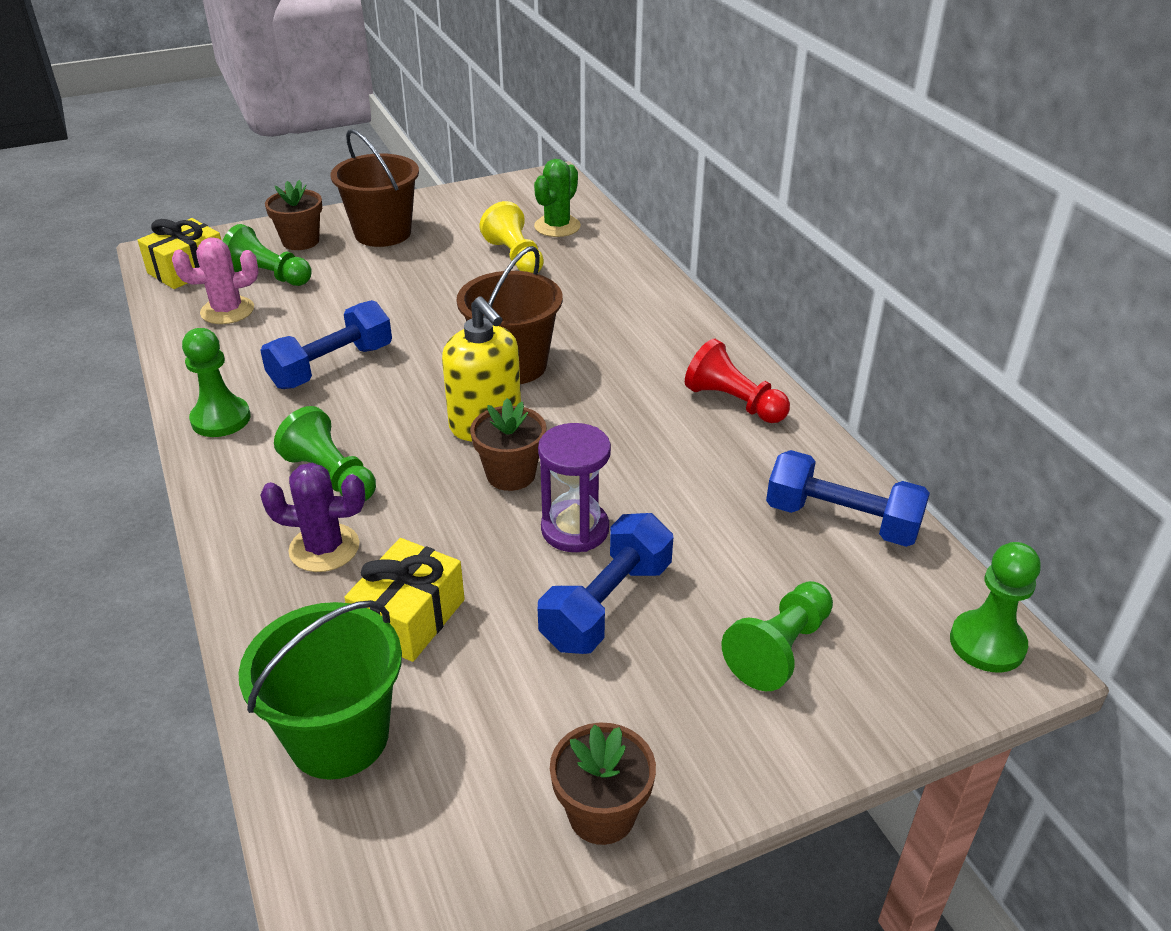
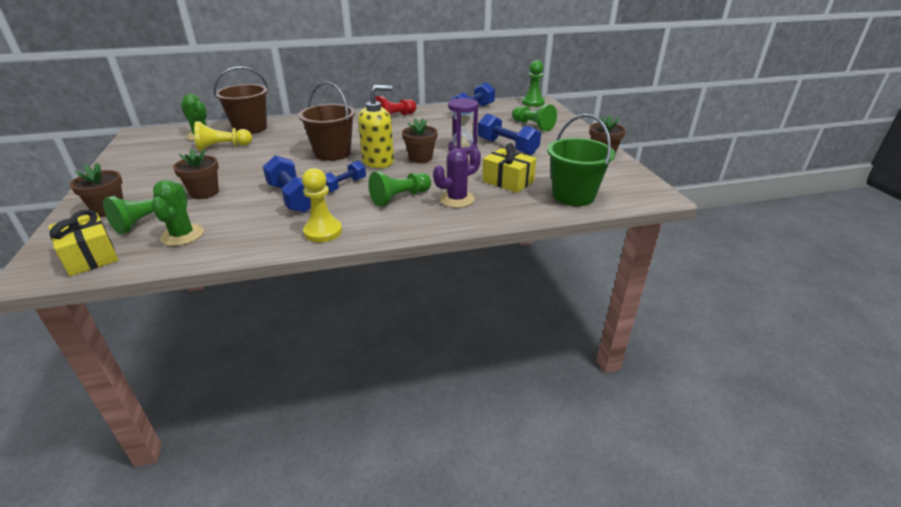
camera: 80 degrees left, 5 degrees down
(221, 419) = (323, 232): green pawn -> yellow pawn
(227, 311) = (182, 235): pink cactus -> green cactus
(324, 548) = (457, 199): purple cactus -> purple cactus turned 45 degrees clockwise
(349, 290) = (204, 192): none -> brown flower pot
(377, 406) = (344, 186): none -> blue dumbbell
(383, 233) = (139, 181): brown bucket -> brown bucket (250, 128)

